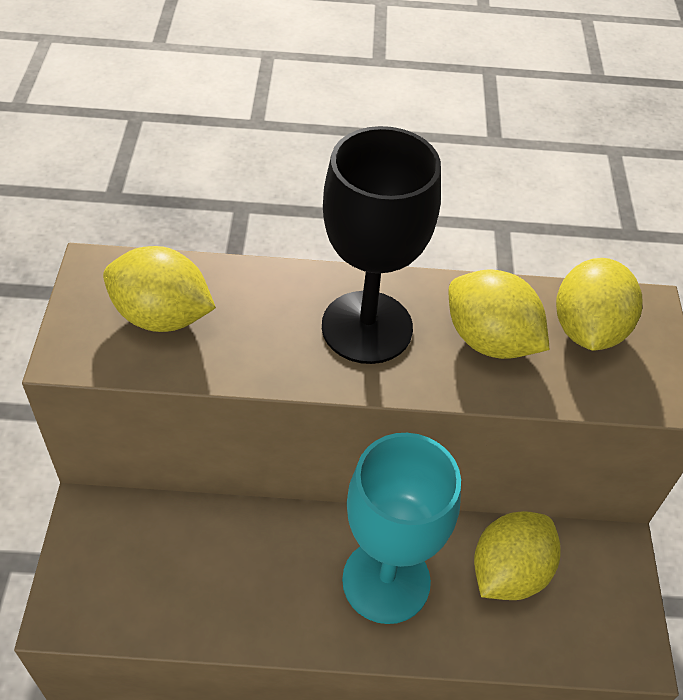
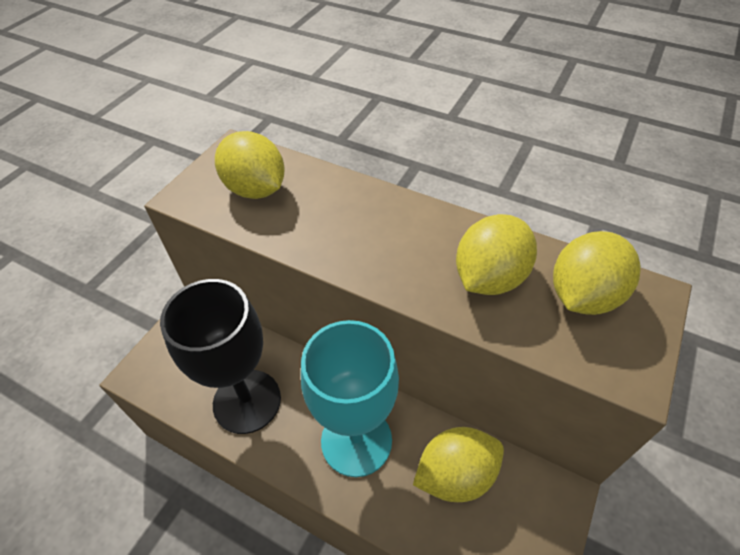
camera: 30 degrees right, 0 degrees up
(367, 327) = (395, 238): black goblet -> black goblet (247, 401)
(490, 340) = (489, 277): yellow lemon -> yellow lemon turned 60 degrees clockwise

